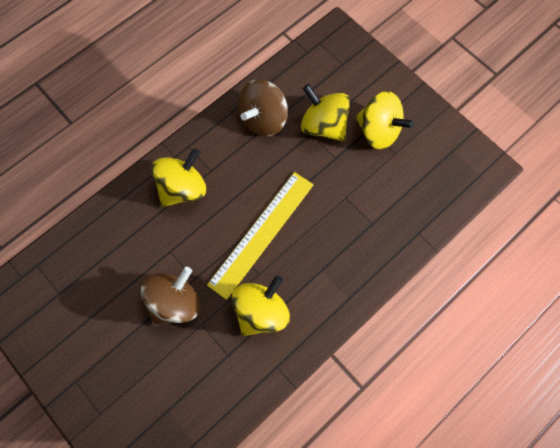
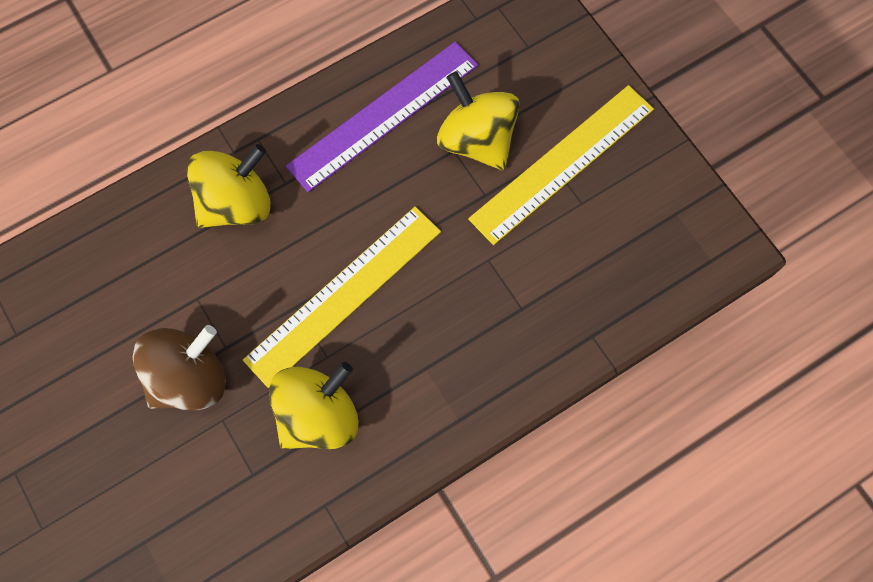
camera: 10 degrees right, 0 degrees up
(263, 119) = (384, 115): brown spinning top -> purple ruler
(378, 131) = (562, 163): yellow spinning top -> yellow ruler

